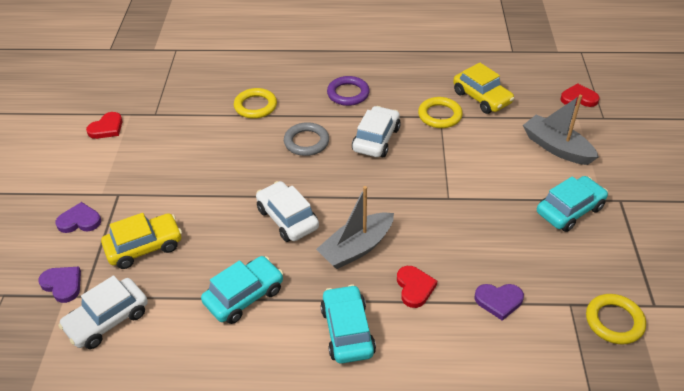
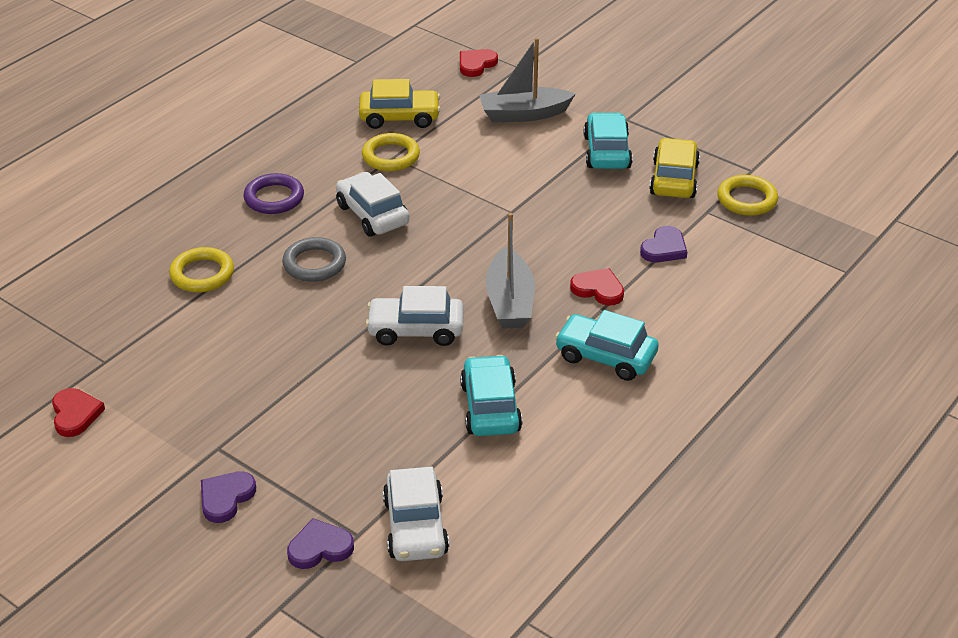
camera: 55 degrees left, 5 degrees down
(144, 247) = (335, 457): yellow car -> yellow car (674, 179)

